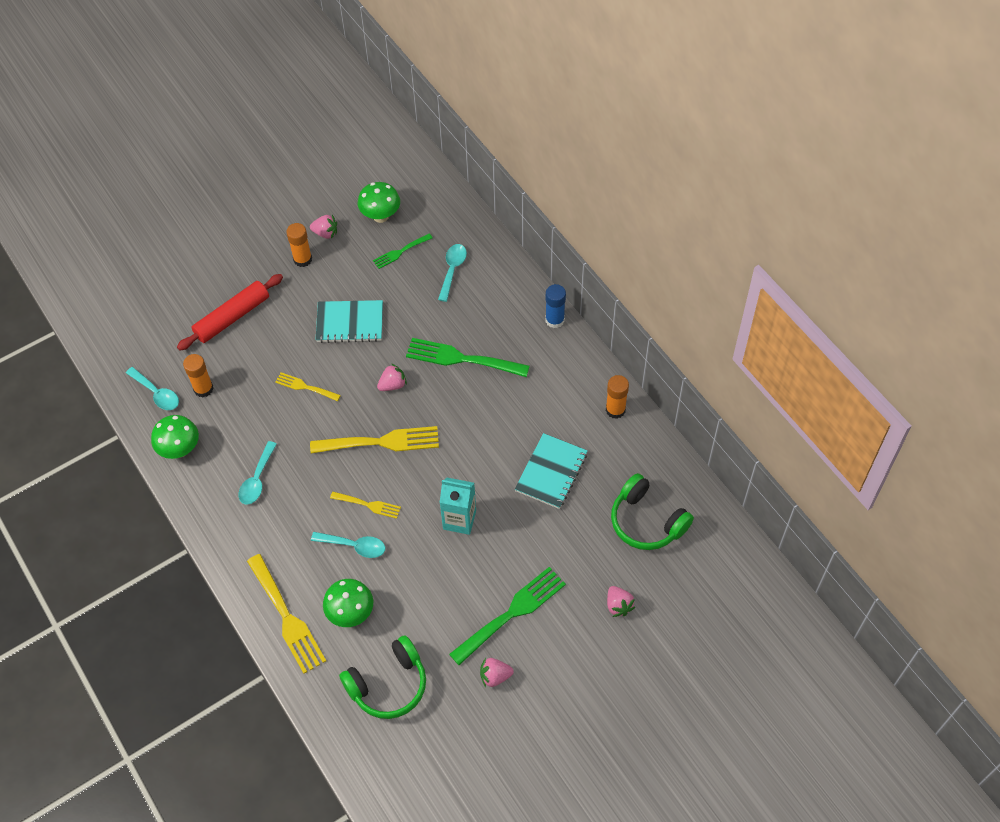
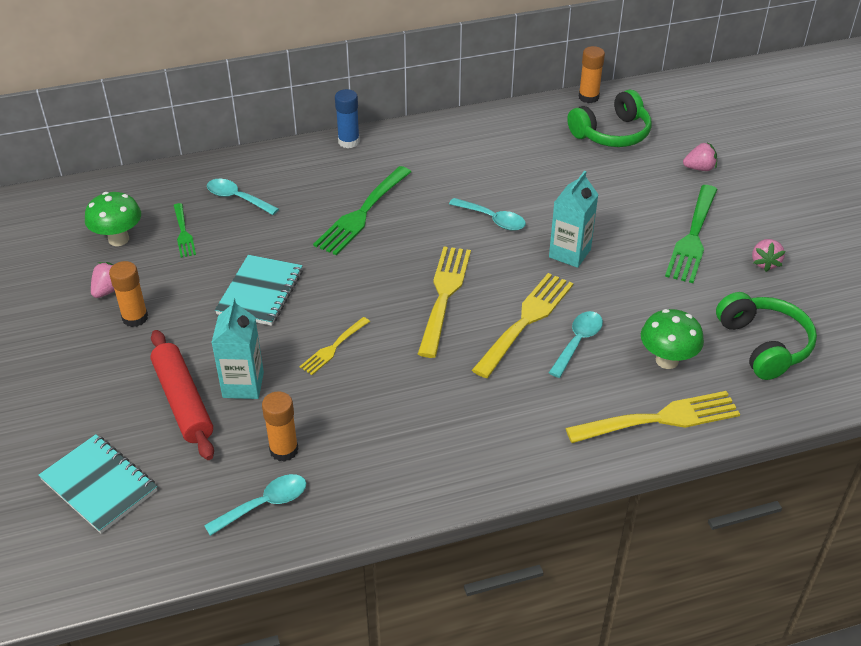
camera: 75 degrees left, 15 degrees down
(180, 449) = (371, 491): green mushroom -> none
(255, 345) = (243, 385): none -> turquoise carton
(257, 479) = (452, 416): turquoise spoon -> turquoise spoon (493, 219)
(368, 505) = (526, 321): yellow fork -> yellow fork, size x1.83
(392, 385) = (369, 272): pink strawberry -> none
(512, 613) = (693, 237): green fork -> green fork turned 135 degrees counterclockwise
(551, 472) = (534, 180): turquoise notebook -> turquoise notebook (99, 485)
(615, 410) = (477, 126): orange glue stick -> orange glue stick (588, 97)

